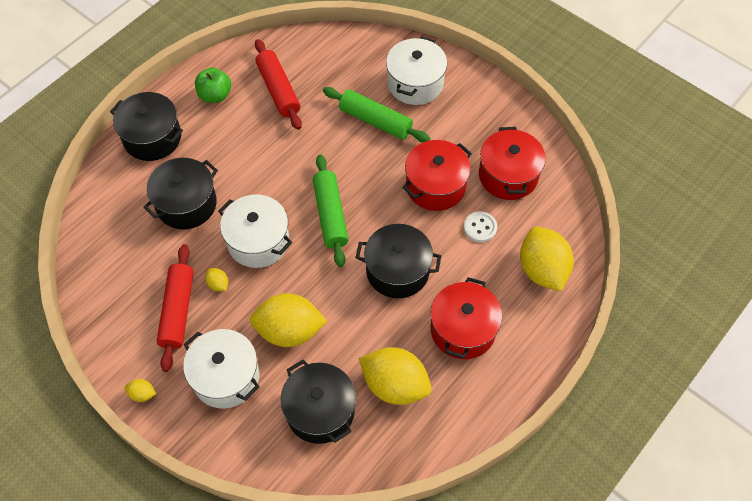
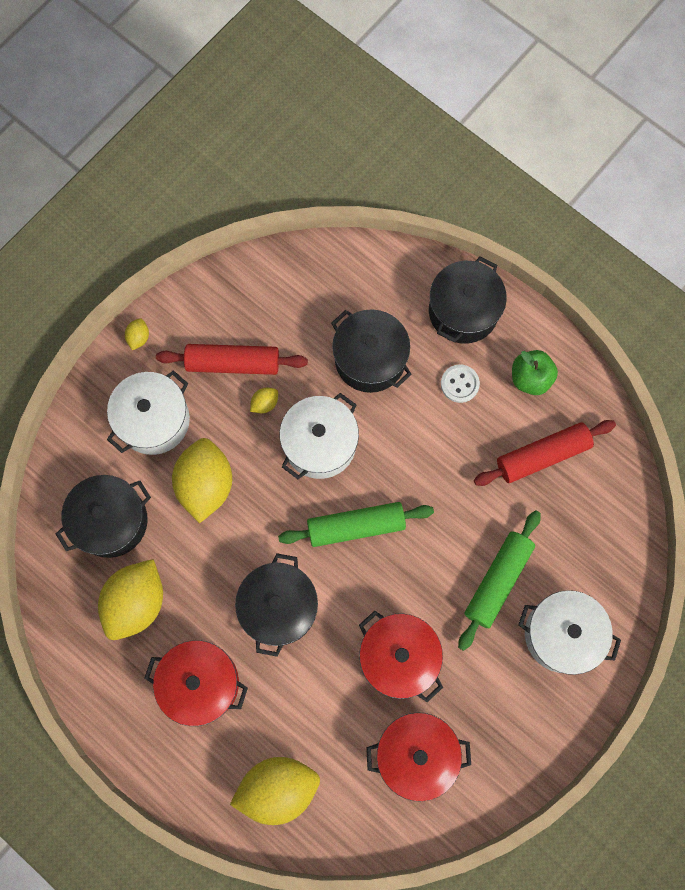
camera: 90 degrees right, 15 degrees up
(480, 227) = (338, 711): white button -> white button (459, 384)

